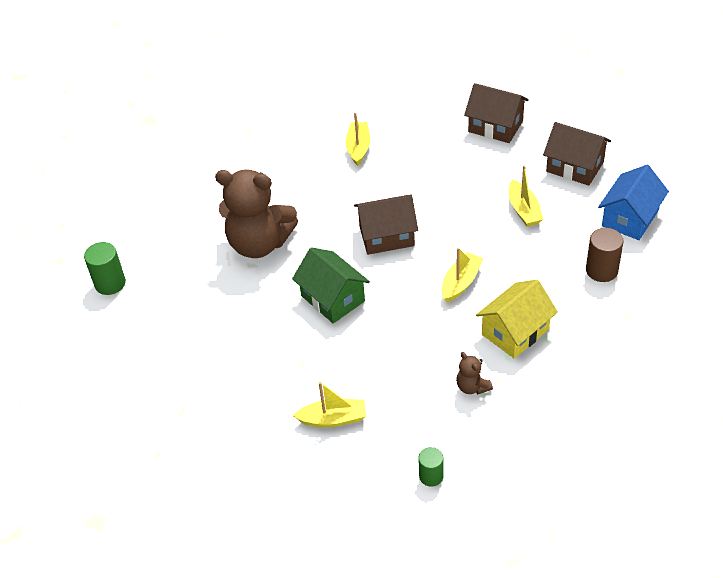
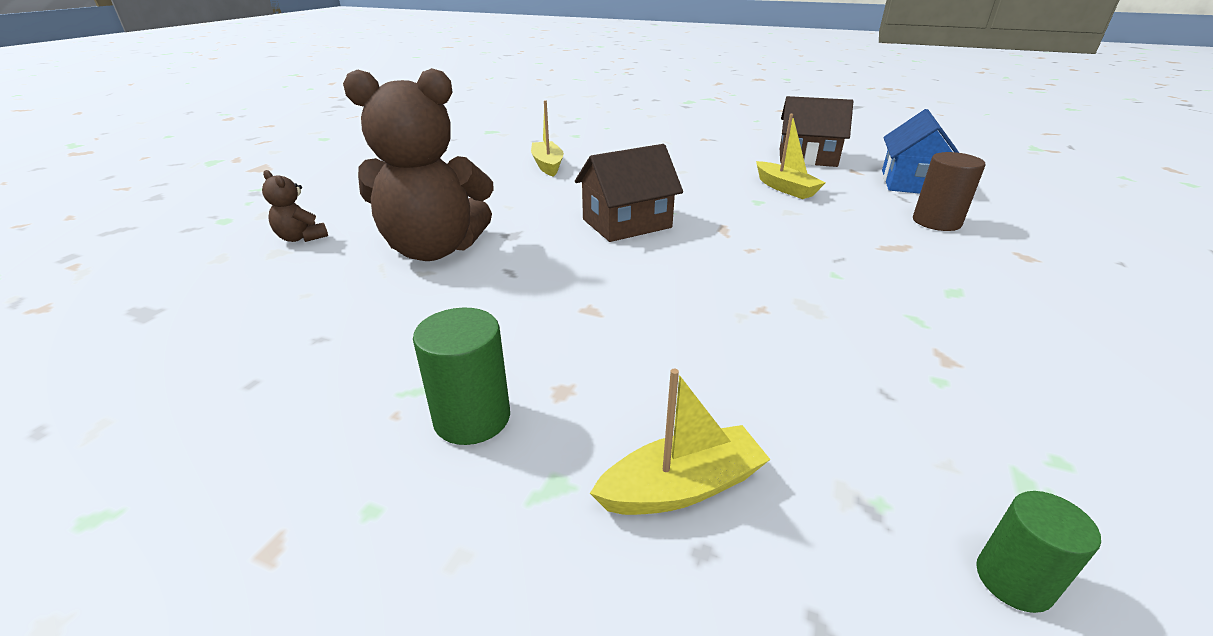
camera: 20 degrees left, 15 degrees down
(110, 283) = (140, 326): green cylinder -> green cylinder (472, 418)
(333, 298) = (580, 292): green house -> none
(461, 283) = (767, 253): yellow boat -> none
(472, 387) = (912, 374): brown teddy bear -> brown teddy bear (301, 238)
(495, 126) = (696, 142): brown house -> none
(515, 332) = (899, 292): yellow house -> none

